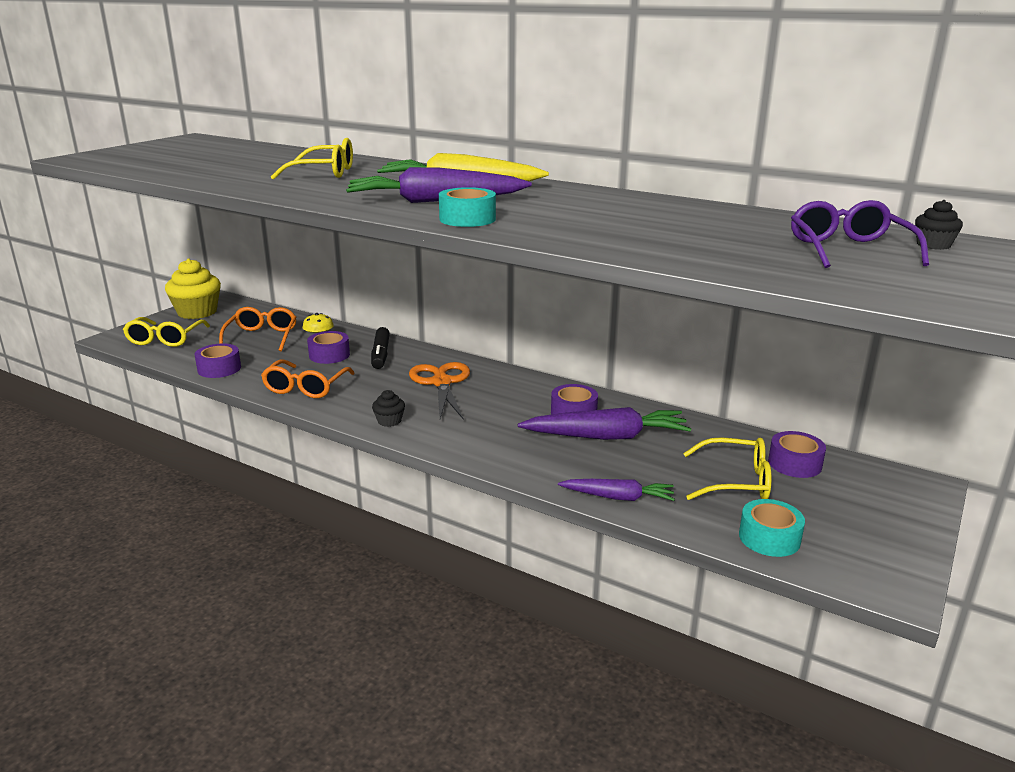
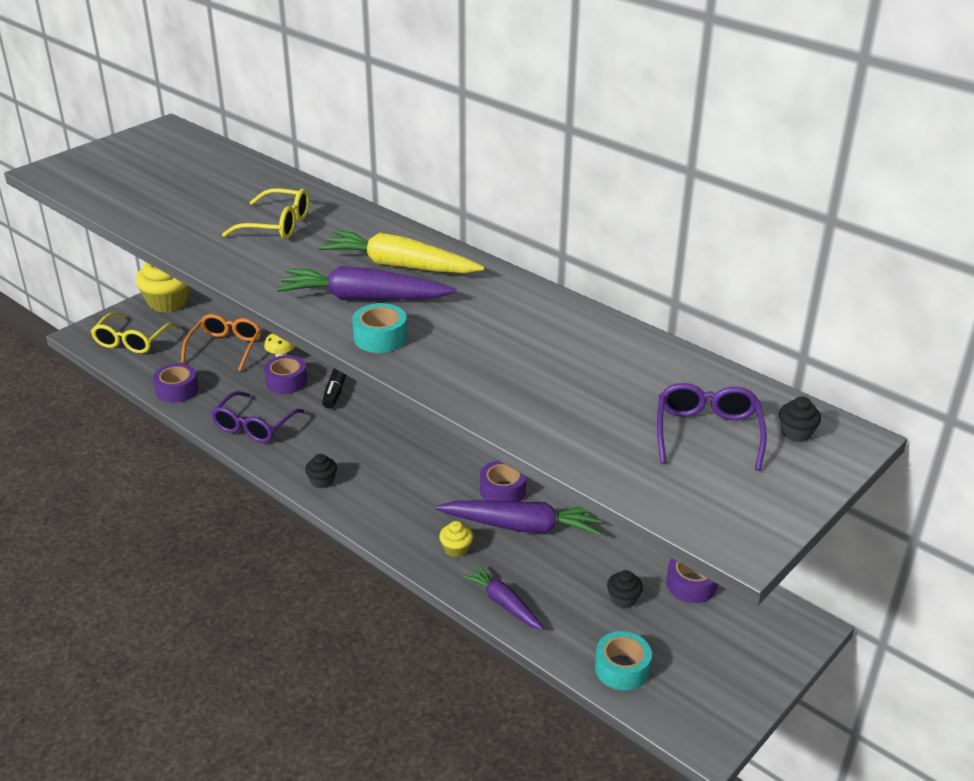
camera: 10 degrees right, 10 degrees up
(305, 387) = (253, 426): orange glasses -> purple glasses
(441, 383) = (386, 434): orange scissors -> none
(548, 459) = (456, 549): none -> yellow cupcake
(618, 497) = (503, 603): purple carrot -> purple carrot turned 150 degrees counterclockwise
(736, 481) = (623, 599): yellow glasses -> black cupcake

